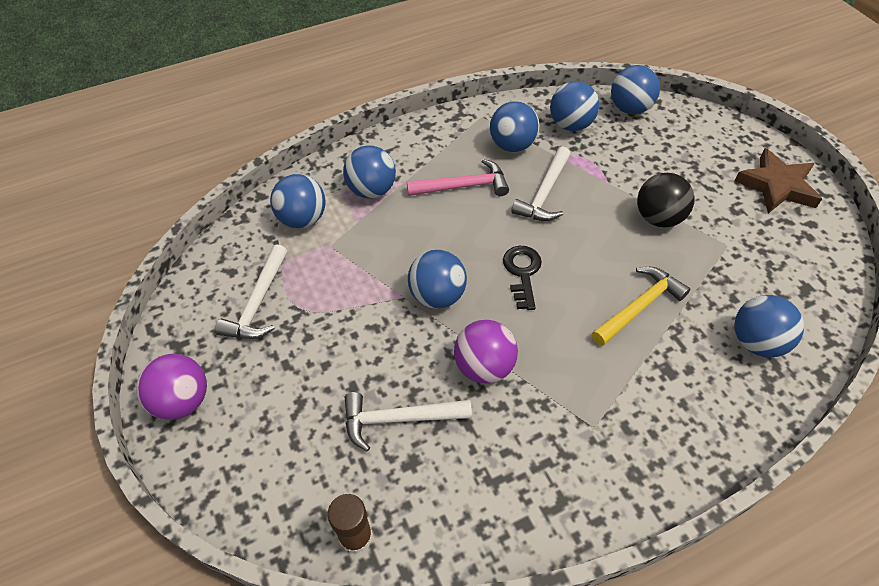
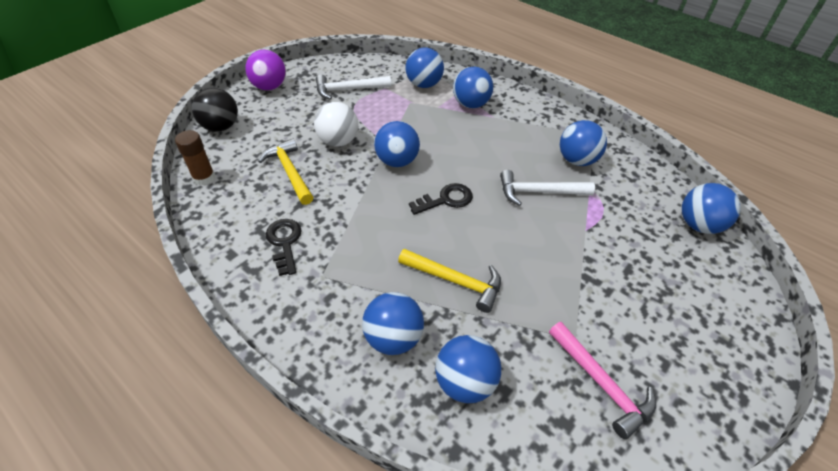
camera: 65 degrees right, 5 degrees down
(366, 346) = (338, 141): none -> white ball
(399, 419) = (289, 172): white hammer -> yellow hammer
(463, 186) = (510, 146): pink hammer -> pink hammer (601, 383)
(484, 367) = (348, 201): purple ball -> none
(527, 455) = (284, 242): none -> black key
(570, 125) = (635, 189): blue ball -> blue ball (394, 338)
(658, 218) = (569, 275): black ball -> black ball (221, 127)
(777, 186) = (700, 374): brown star -> none

